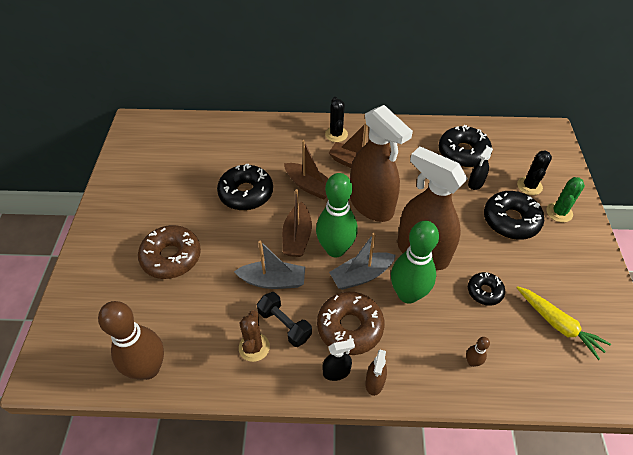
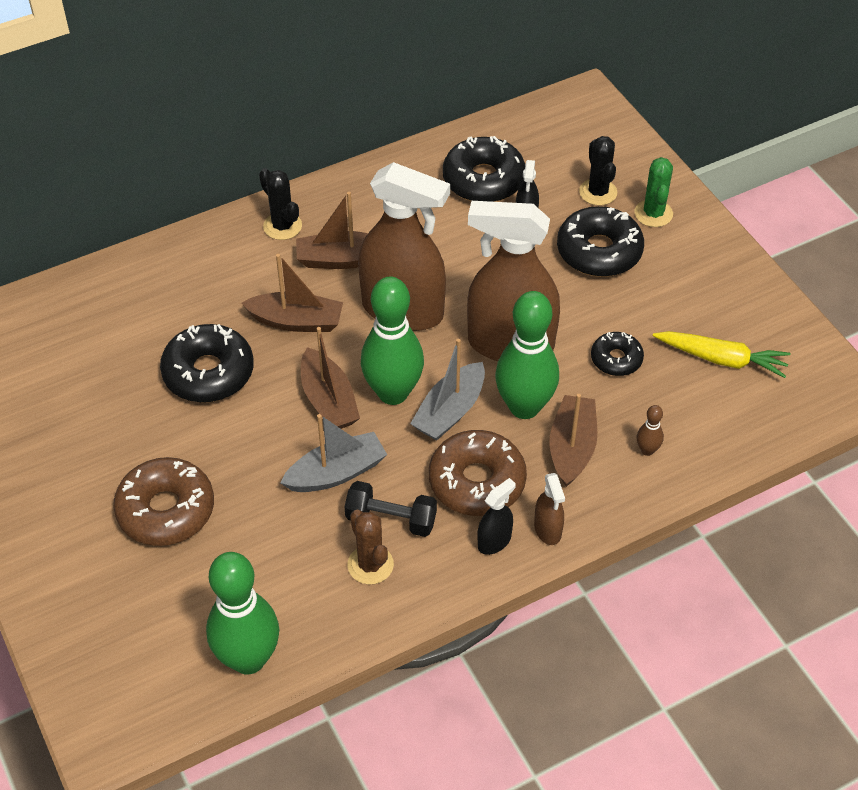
camera: 30 degrees left, 0 degrees up
(148, 368) = (248, 659): brown bowling pin -> green bowling pin
(422, 335) = (572, 447): none -> brown boat

